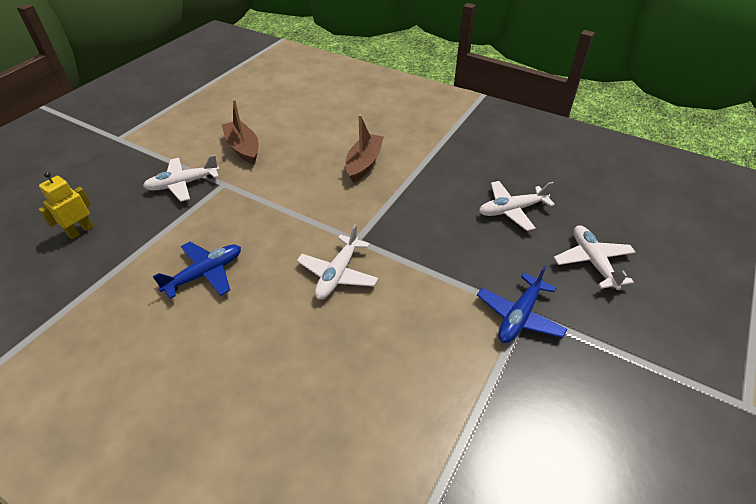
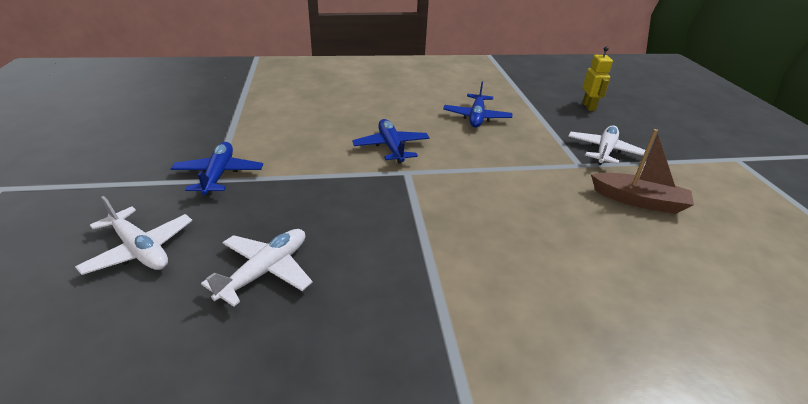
camera: 140 degrees right, 10 degrees down
(338, 274) = (391, 147): white plane -> blue plane
(364, 163) = (502, 246): brown boat -> none

